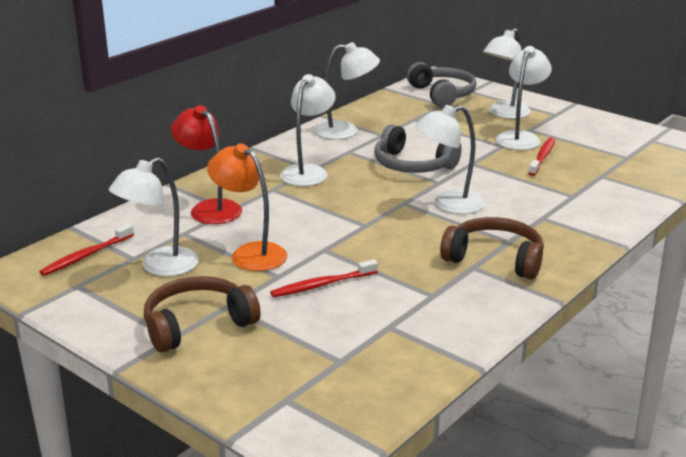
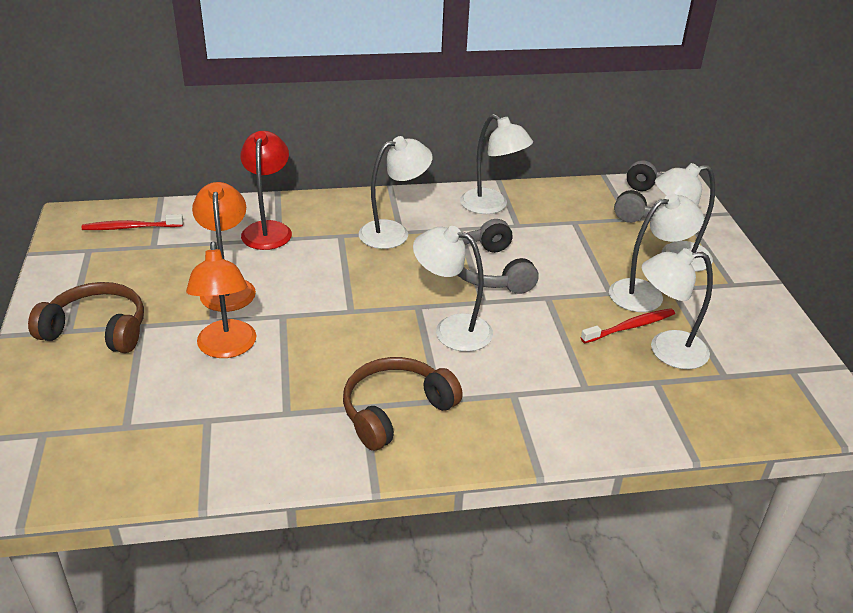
camera: 40 degrees right, 10 degrees up
(160, 267) = (155, 264): white lamp -> white lamp (666, 350)
(322, 285) = (227, 348): red toothbrush -> orange lamp
(495, 259) = (395, 410): brown headphones -> brown headphones turned 105 degrees counterclockwise

